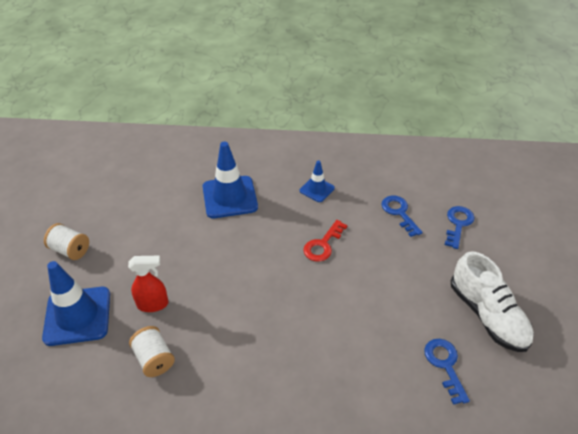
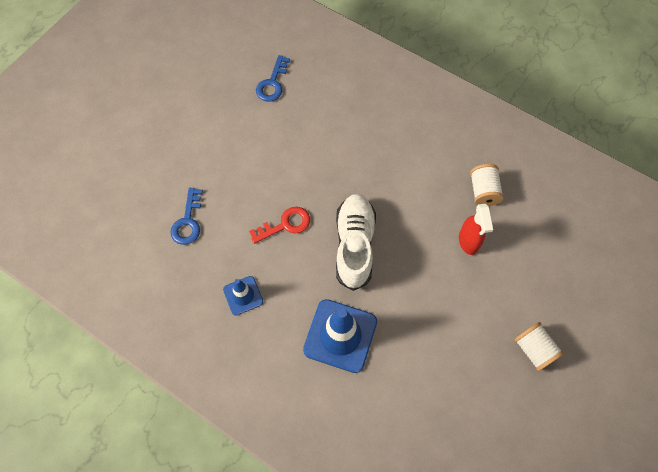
camera: 150 degrees left, 20 degrees up
(77, 316) = (539, 264): blue traffic cone -> none
(153, 304) = (468, 241): red spray bottle -> red spray bottle turned 120 degrees counterclockwise
(458, 224) = (148, 181): blue key -> none
(487, 315) = (208, 98): white shoe -> white shoe (354, 245)

